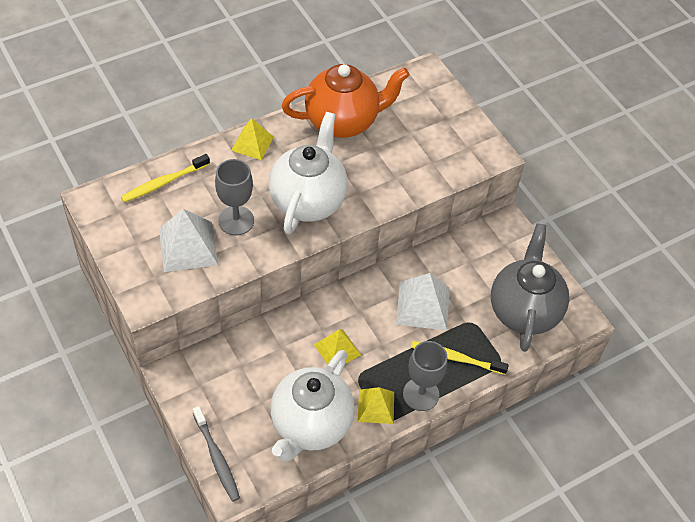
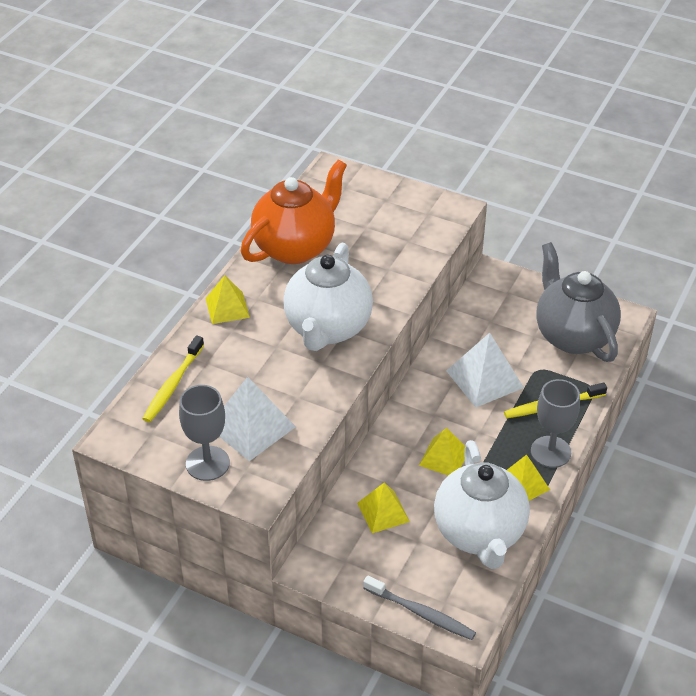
camera: 30 degrees left, 10 degrees down
(236, 220) = (276, 380): grey goblet -> grey goblet (207, 463)
(257, 364) = (383, 512): none -> yellow pyramid
(308, 201) = (327, 329): white teapot -> white teapot turned 150 degrees counterclockwise

